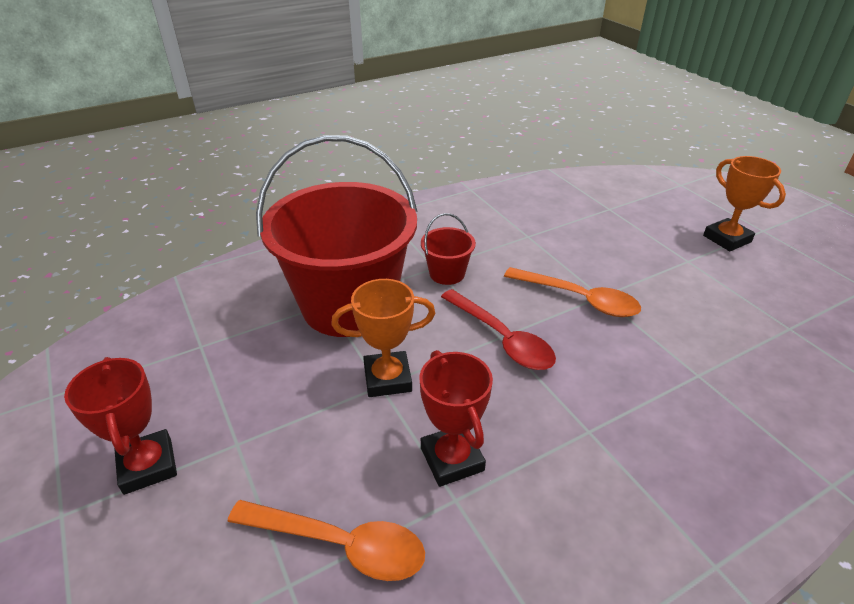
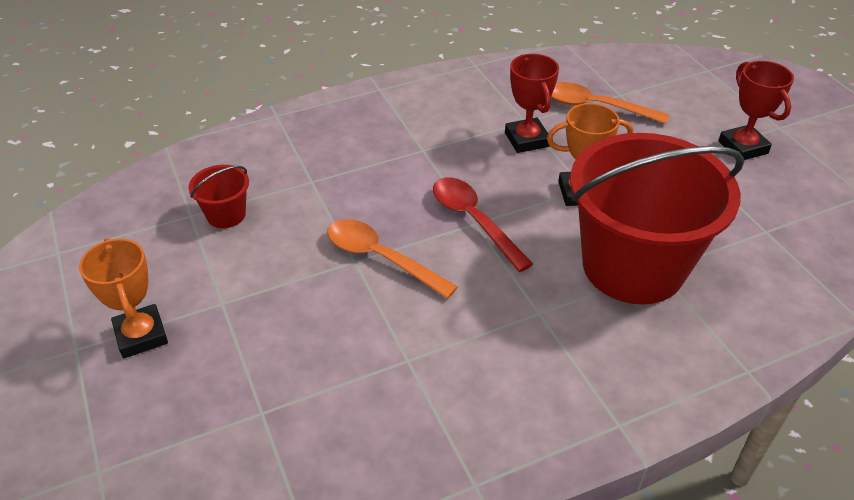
camera: 175 degrees left, 5 degrees up
(447, 273) = (524, 301): red bucket -> red bucket (226, 215)

